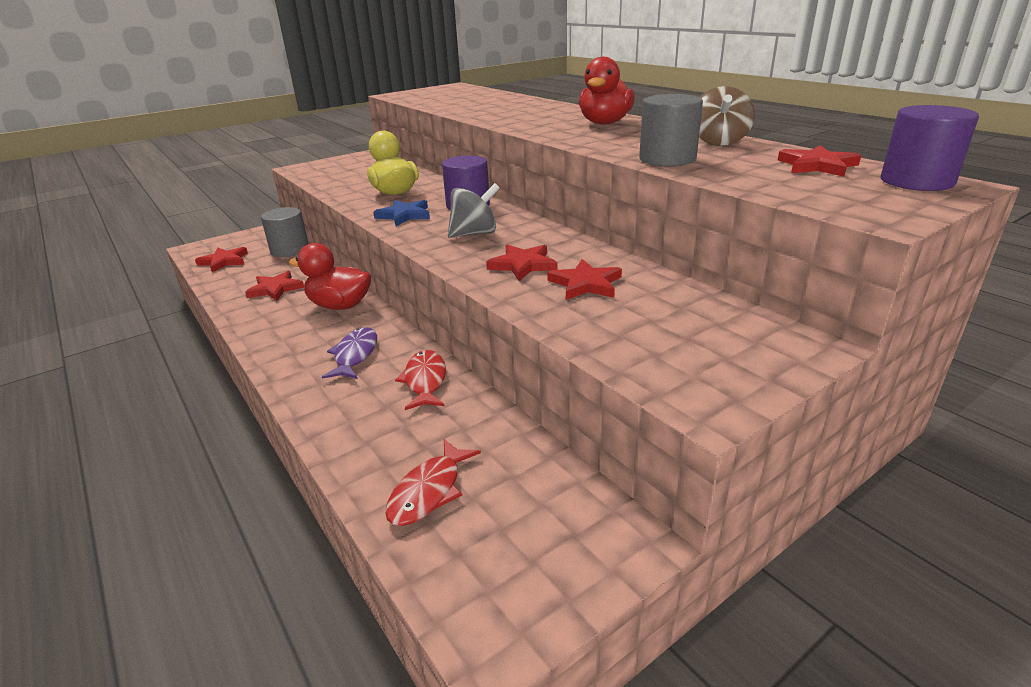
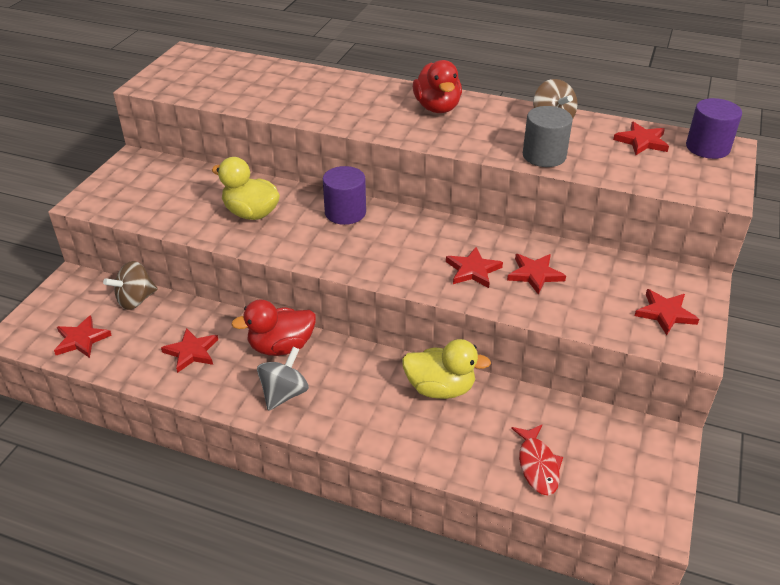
camera: 35 degrees left, 10 degrees up
(290, 250) = (135, 300): grey cylinder -> brown spinning top
(355, 355) = (359, 389): purple fish -> none
(404, 215) = (305, 242): blue star -> none
(425, 381) = (440, 388): red fish -> yellow duck
(474, 233) = (394, 247): grey spinning top -> grey spinning top (284, 394)
(711, 361) = (665, 313): none -> red star

